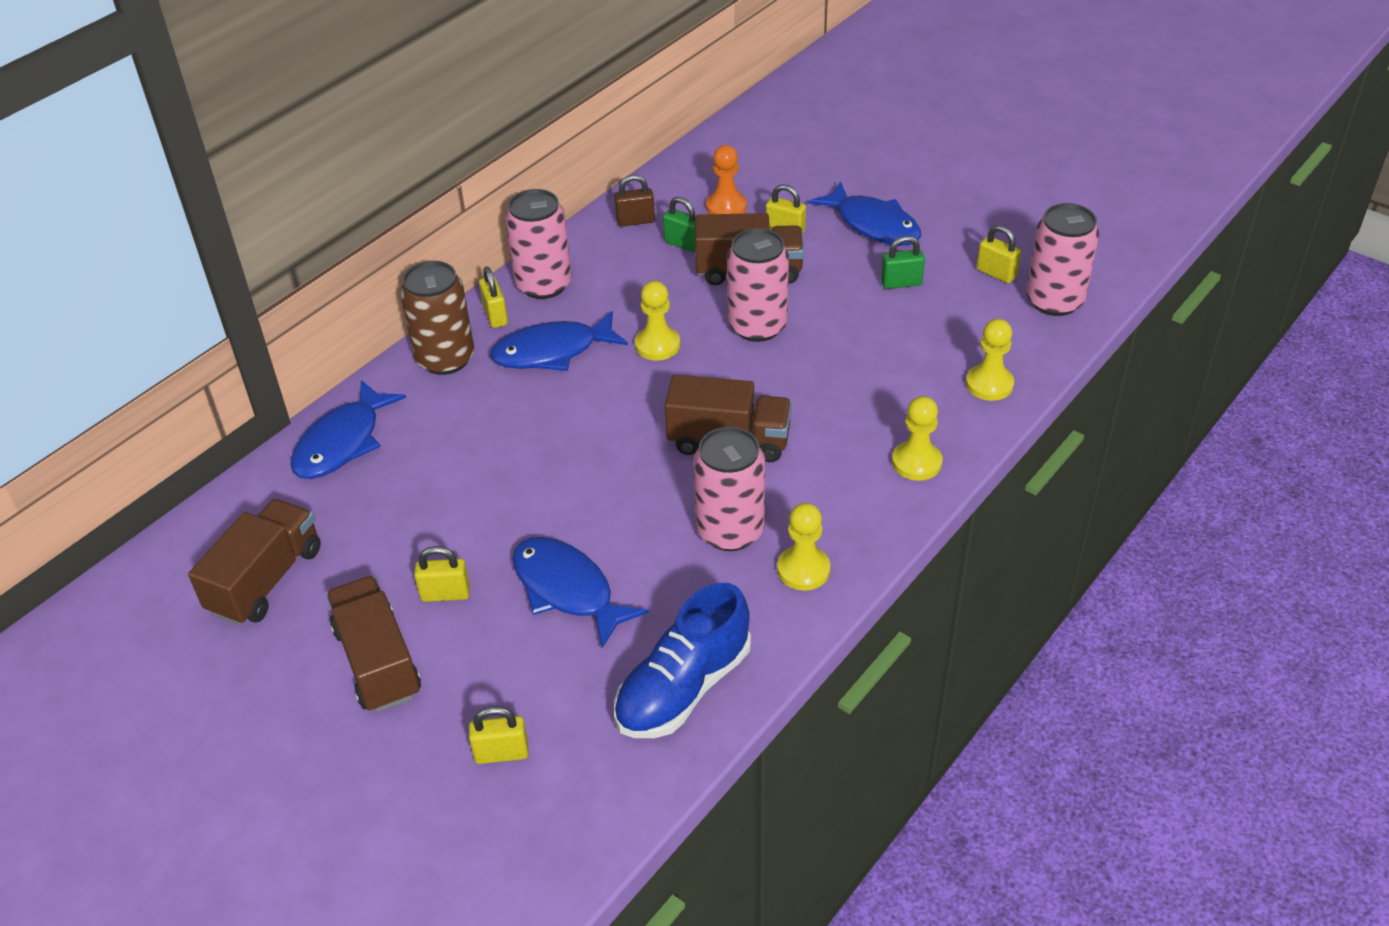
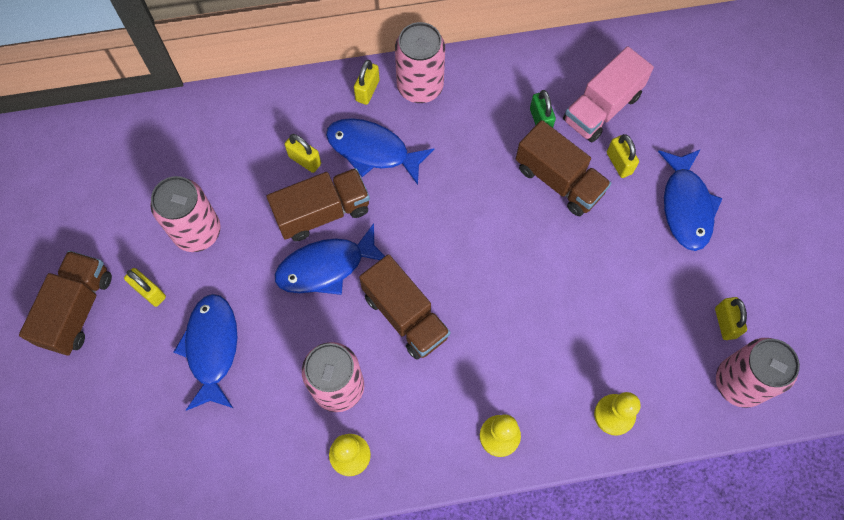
camera: 40 degrees right, 25 degrees up
(266, 580) = (74, 199): brown truck -> brown truck (322, 212)
(342, 442) = (196, 126): blue fish -> blue fish (326, 267)
(445, 359) = (307, 104): brown can -> none
(501, 753) = (80, 430): yellow padlock -> yellow padlock (305, 160)
(635, 221) = (530, 73): brown padlock -> none
(657, 345) = (439, 198): yellow pawn -> none
(683, 688) = (206, 476): blue shoe -> none
(726, 207) = (602, 108): orange pawn -> pink truck
(757, 326) = (516, 234): pink can -> pink can (197, 231)
(901, 283) = (649, 276): green padlock -> none

